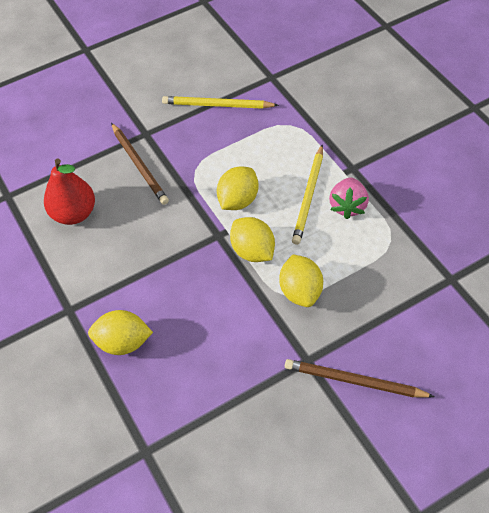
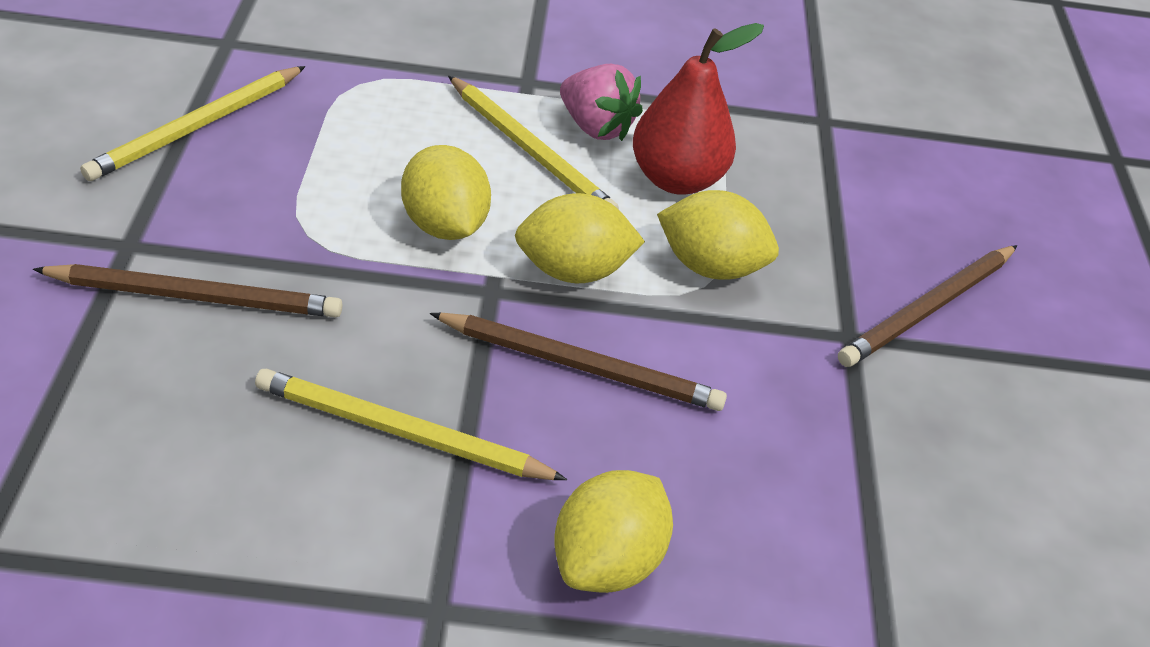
camera: 65 degrees left, 10 degrees down
(74, 214) = (189, 462): red pear -> red pear (676, 179)
(129, 255) = (401, 432): none -> yellow pencil
(205, 283) = (581, 366): none -> brown pencil

